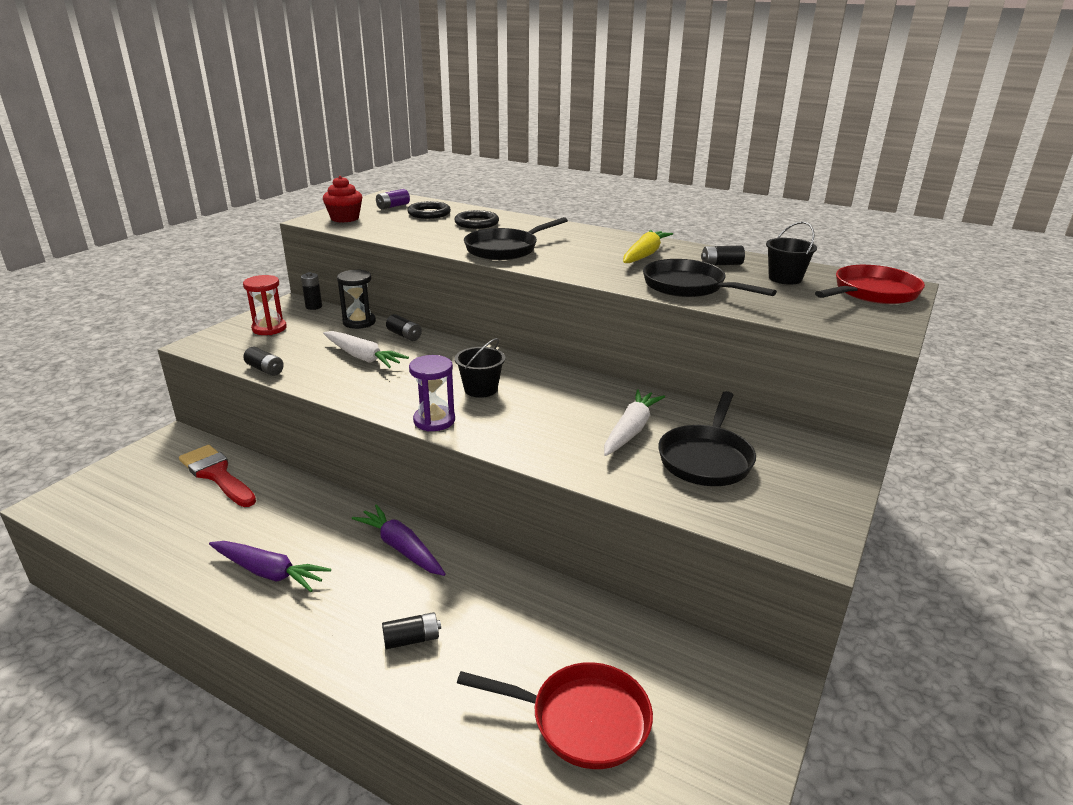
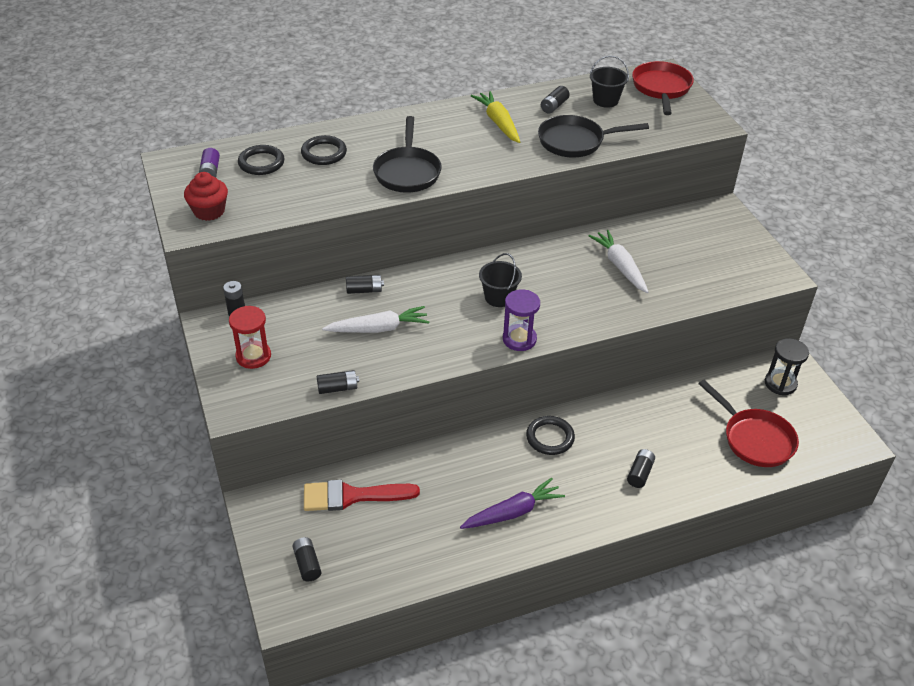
camera: 50 degrees left, 15 degrees up
(116, 489) = (307, 564): none -> black battery
(359, 322) = (306, 302): black hourglass -> black hourglass (780, 383)
(401, 548) = (550, 437): purple carrot -> black ring
(582, 720) = (754, 439): red pan -> red pan turned 90 degrees clockwise
(706, 458) = (678, 259): black pan -> none

